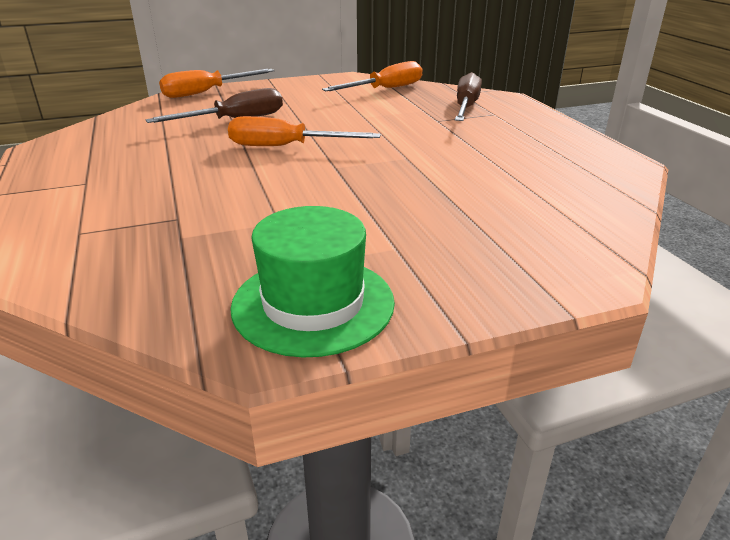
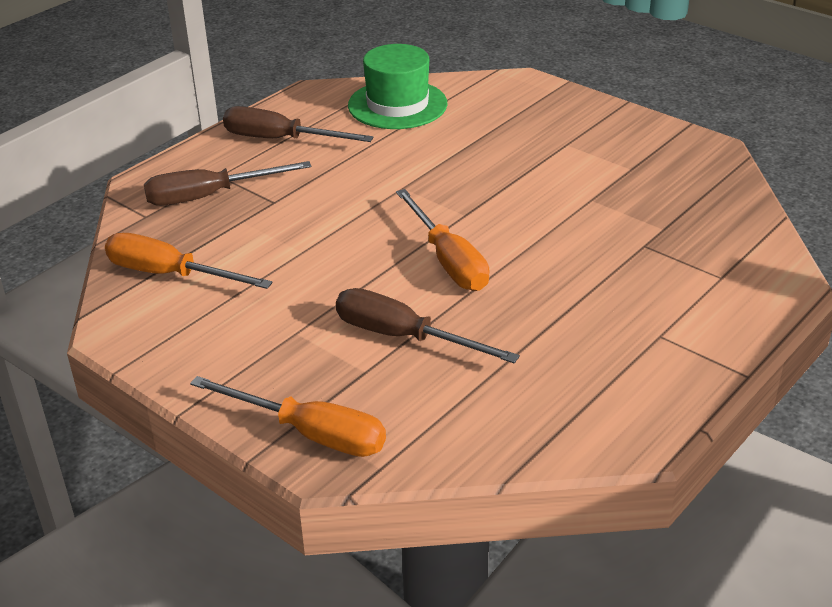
camera: 120 degrees left, 5 degrees up
(313, 304) = (660, 148): green hat -> green hat (397, 105)
(534, 136) = (280, 139): none -> brown screwdriver

